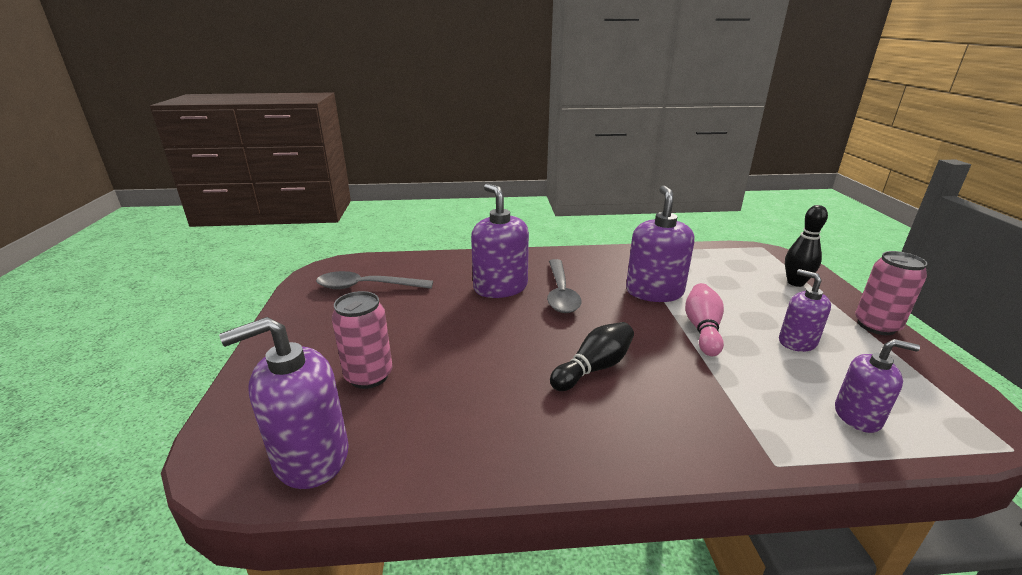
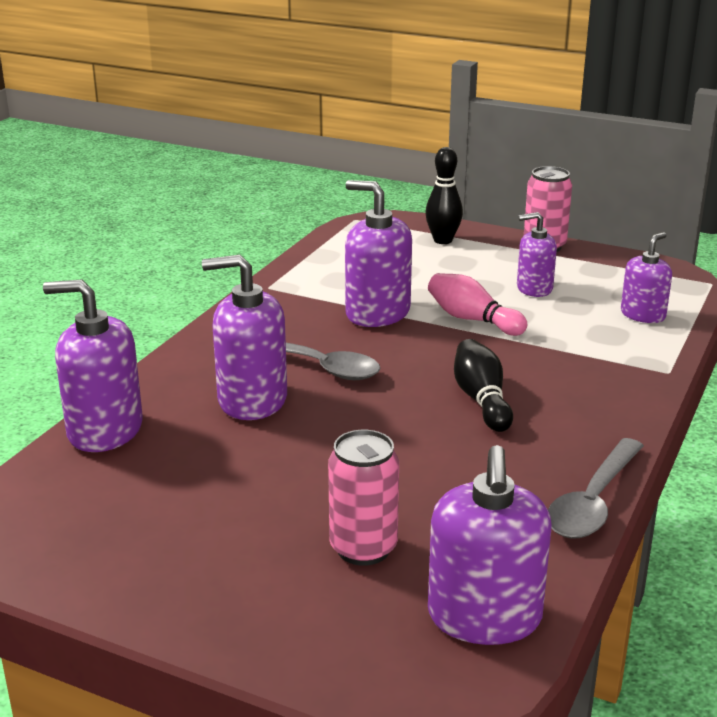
camera: 60 degrees left, 0 degrees up
(366, 287) = (114, 505): grey spoon -> grey spoon (593, 502)
(432, 261) = (105, 430): none -> purple soap dispenser

